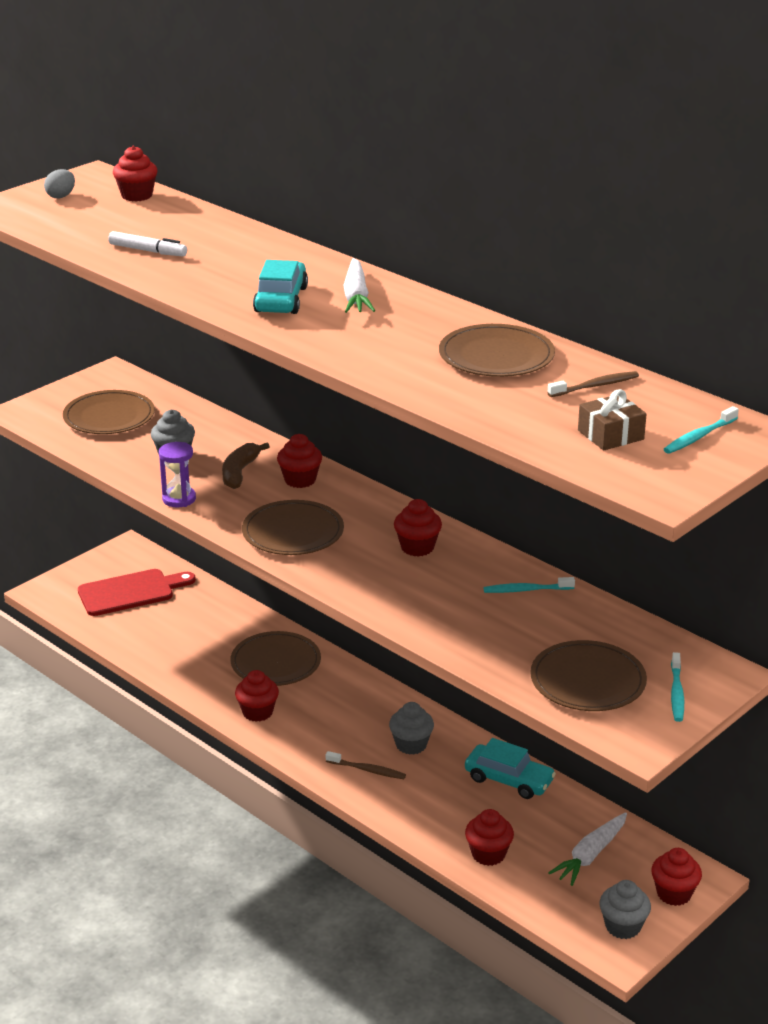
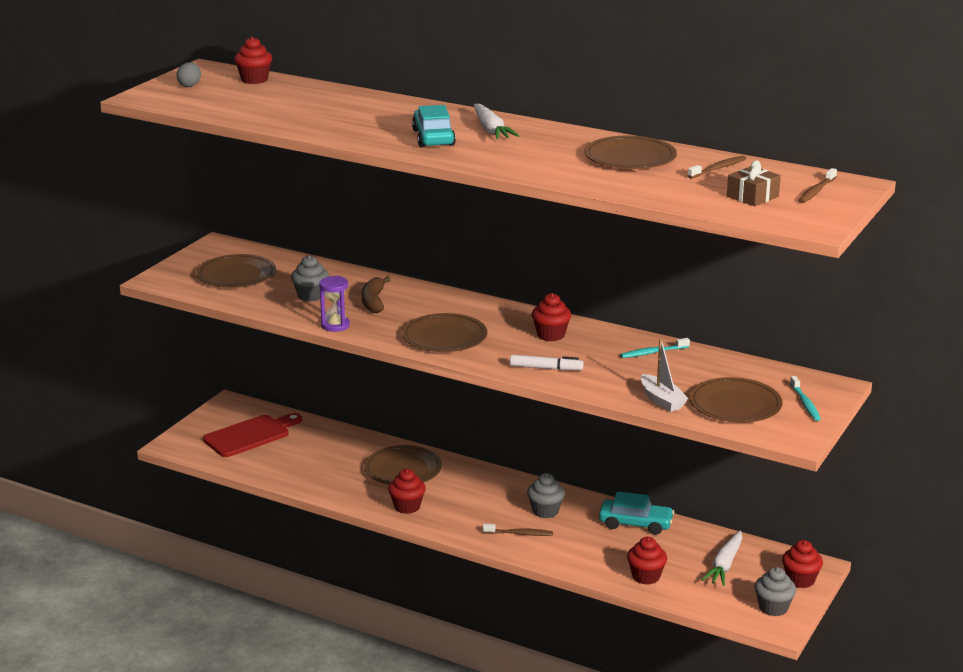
camera: 15 degrees left, 5 degrees down
(148, 251) = (296, 116): white marker -> white marker (546, 368)
(300, 480) = (427, 301): red cupcake -> none
(500, 660) = (661, 400): none -> white boat
(699, 437) = (816, 191): turquoise toothbrush -> brown toothbrush

